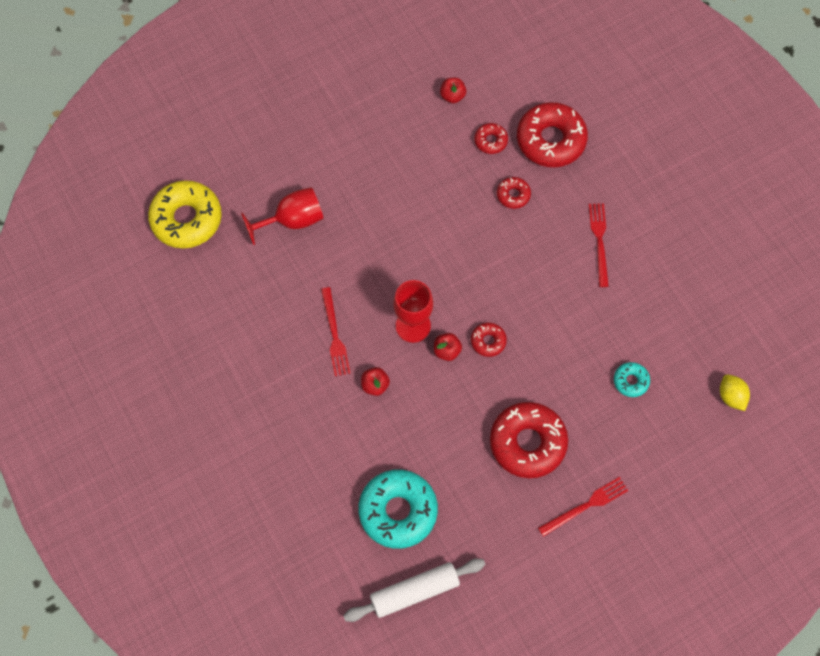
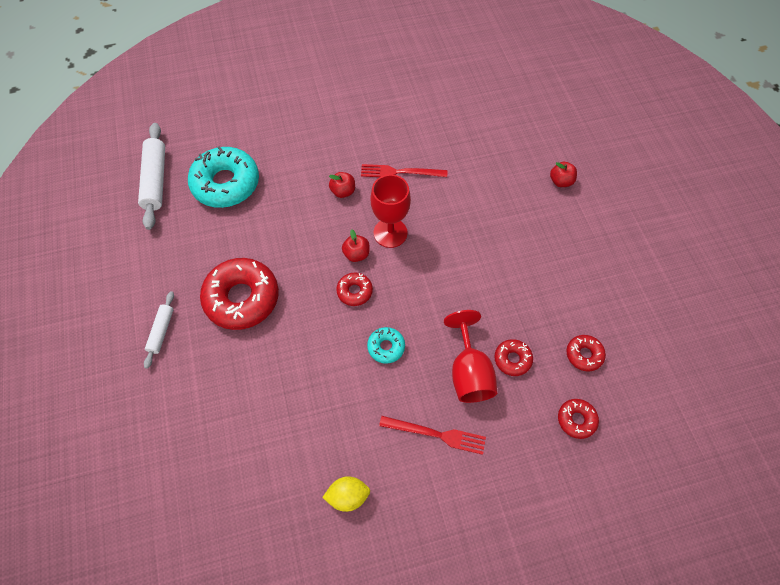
camera: 105 degrees right, 5 degrees down
(186, 219) = (538, 92): yellow donut -> none
(292, 220) = (521, 163): red goblet -> red goblet (469, 372)
(452, 96) = (646, 331): red apple -> red apple (560, 181)
(551, 140) = (576, 420): red donut -> red donut, size x0.48
(586, 506) = (161, 331): red fork -> white rolling pin
(631, 381) = (266, 415): turquoise donut -> turquoise donut (386, 347)
(731, 396) = (207, 521): yellow lemon -> yellow lemon (348, 496)

